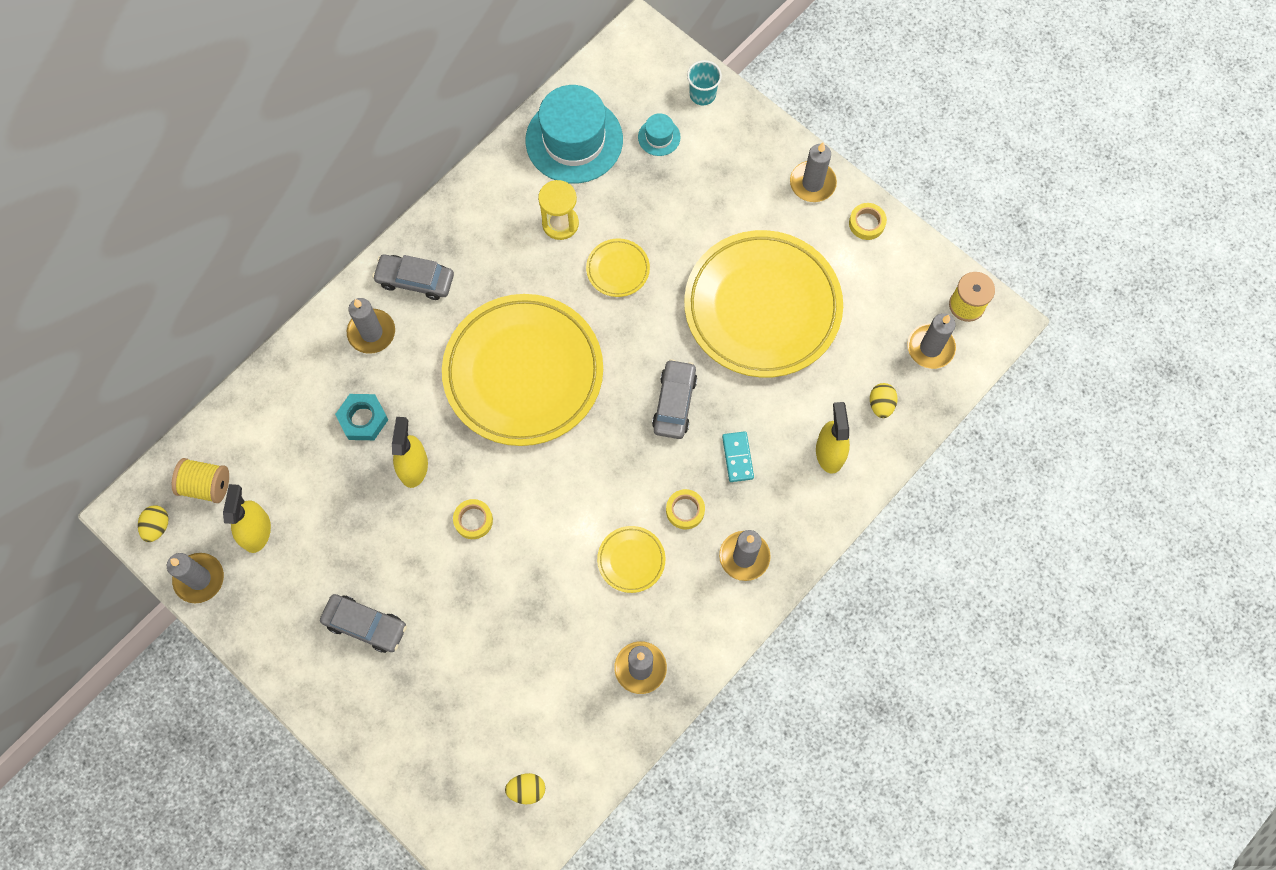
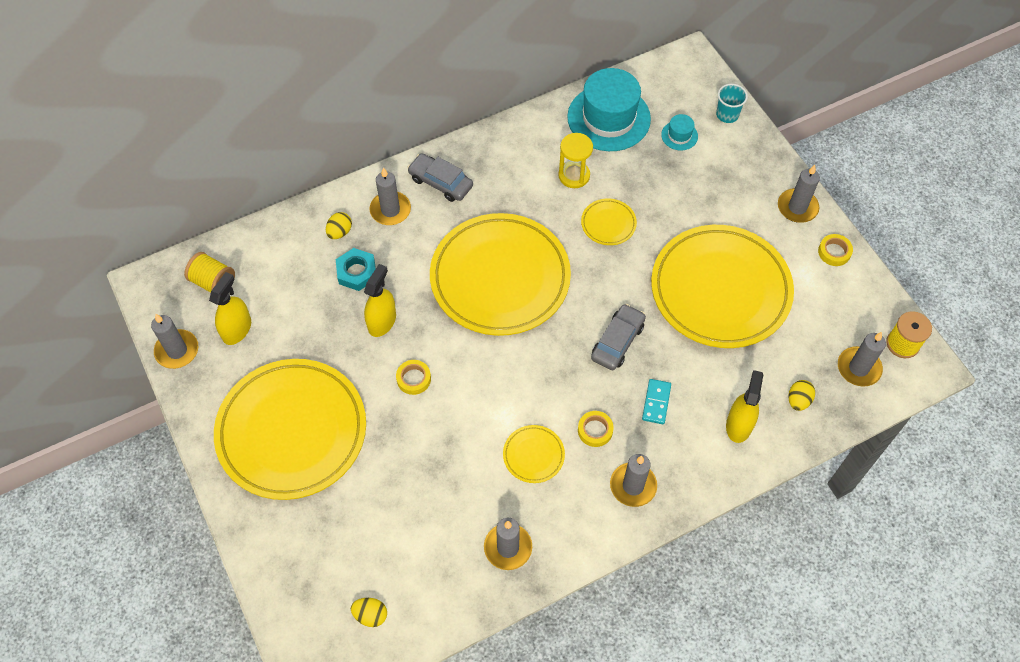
camera: 20 degrees right, 10 degrees down
(157, 527) = (162, 300): yellow egg -> yellow egg (340, 232)
(365, 625) = (292, 431): grey car -> yellow plate

